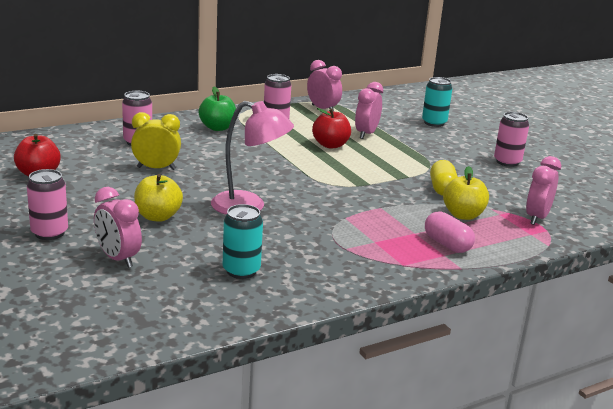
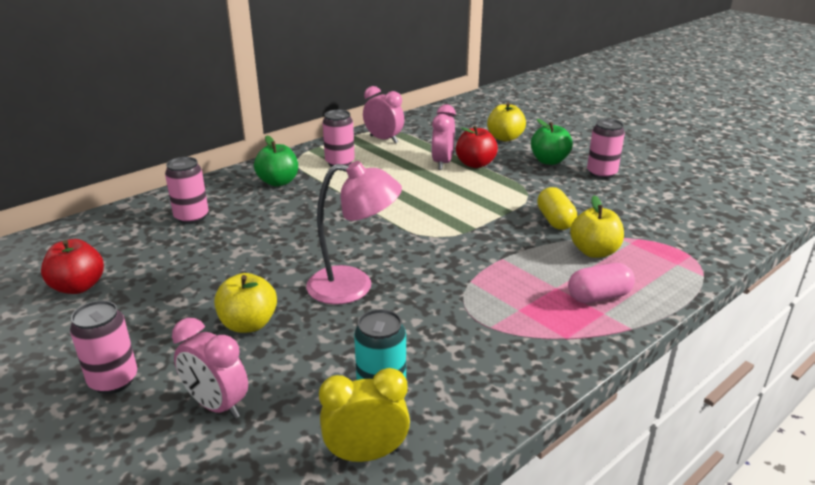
camera: 10 degrees left, 5 degrees up
(156, 168) = (225, 251): yellow clock -> yellow clock (366, 454)
(330, 145) = (411, 184): red apple -> red apple (475, 164)
(434, 123) = (505, 138): turquoise can -> yellow apple
(447, 244) = (599, 297): pink capsule -> pink capsule turned 60 degrees counterclockwise
(464, 146) = (549, 161): none -> green apple
(536, 218) = (670, 240): pink clock -> none

